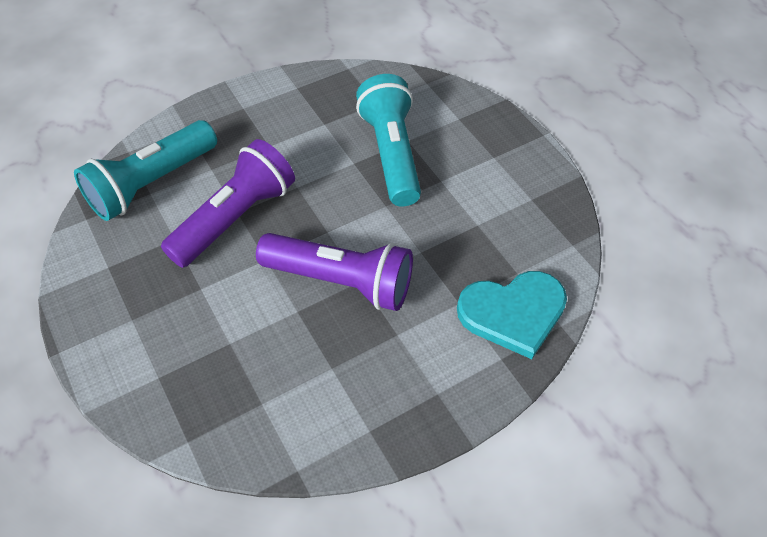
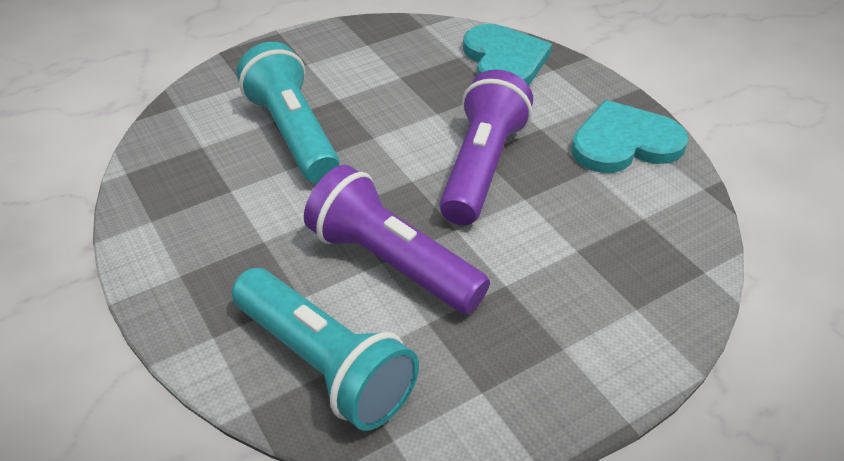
camera: 90 degrees left, 10 degrees down
(372, 407) = (624, 142): none -> turquoise heart
(391, 153) = (293, 133): turquoise flashlight -> turquoise flashlight turned 75 degrees clockwise

